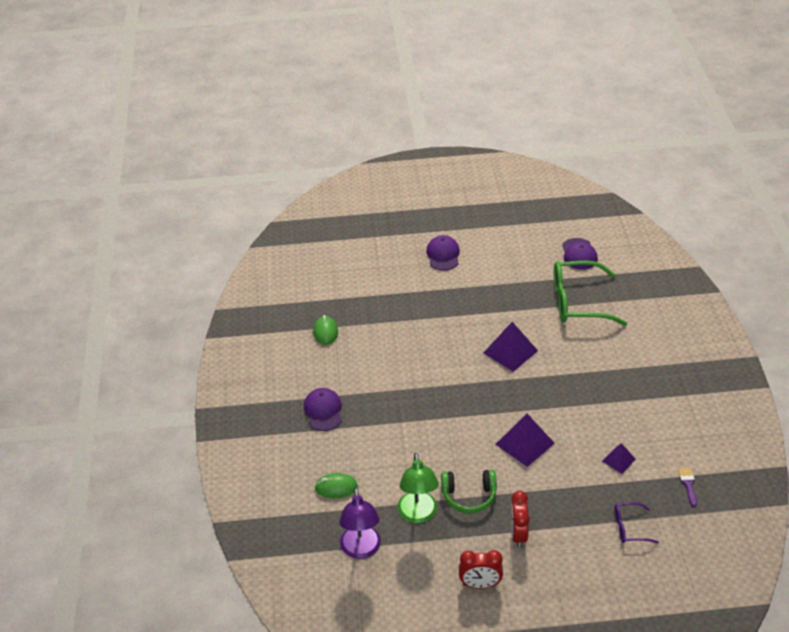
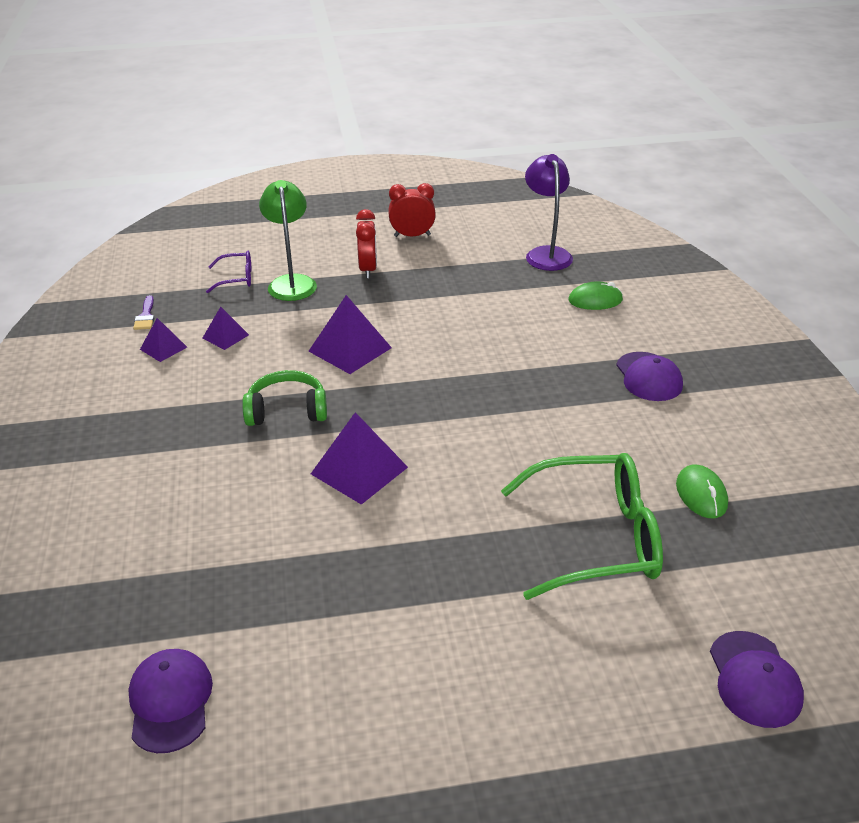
camera: 175 degrees right, 5 degrees down
(418, 515) = (486, 281): green lamp -> green lamp (291, 282)
(443, 255) = (503, 688): purple cap -> purple cap (754, 679)
(469, 496) = (426, 298): green headphones -> green headphones (287, 410)
(577, 302) = (212, 571): green glasses -> green glasses (597, 538)
(660, 450) = (163, 348): none -> purple pyramid

